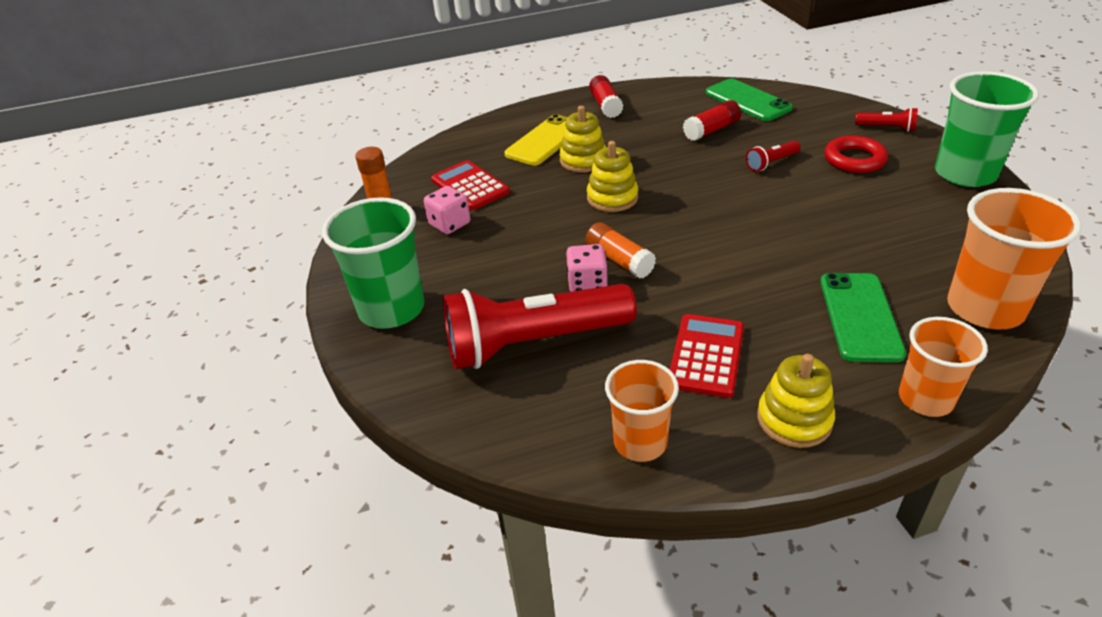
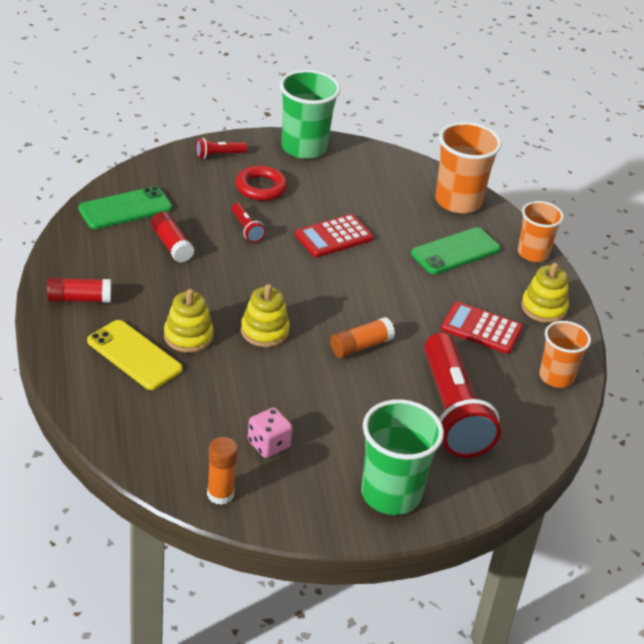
camera: 90 degrees left, 0 degrees up
(470, 186) = (202, 422): red calculator -> red calculator (333, 237)
(587, 284) = (387, 370): pink dice -> none
(860, 317) = (455, 251): green phone -> green phone turned 45 degrees counterclockwise
(886, 128) = (218, 155): red flashlight -> red flashlight turned 135 degrees counterclockwise

